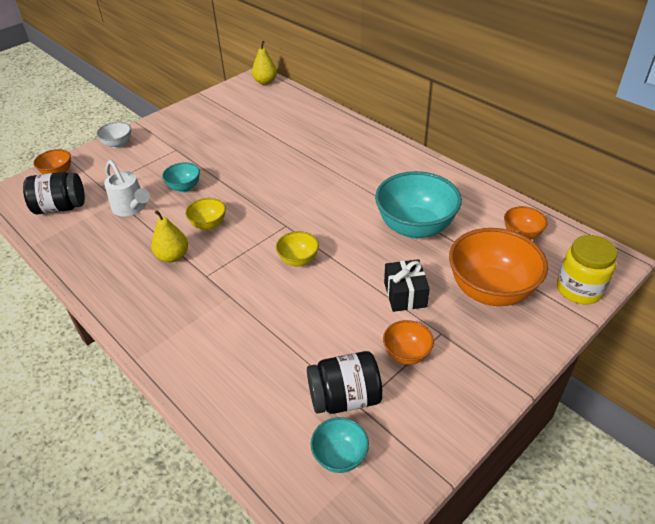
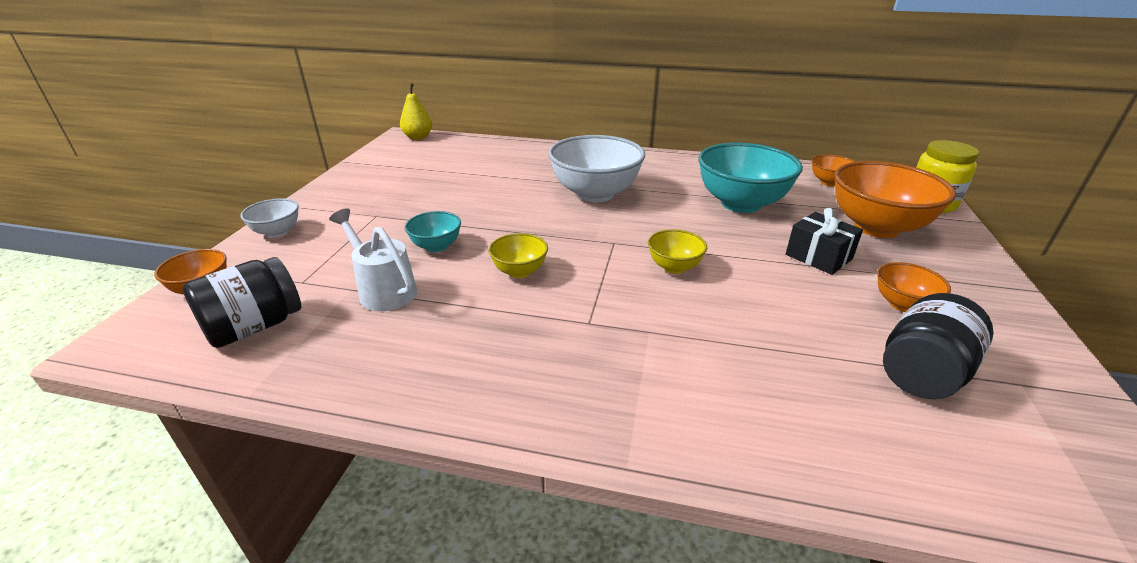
camera: 35 degrees left, 10 degrees down
(131, 208) = (383, 290): white watering can -> white watering can turned 150 degrees counterclockwise
(173, 256) = (515, 319): yellow pear -> none
(322, 179) = (595, 194): none -> white bowl
(340, 456) = (1017, 435): turquoise bowl -> none

